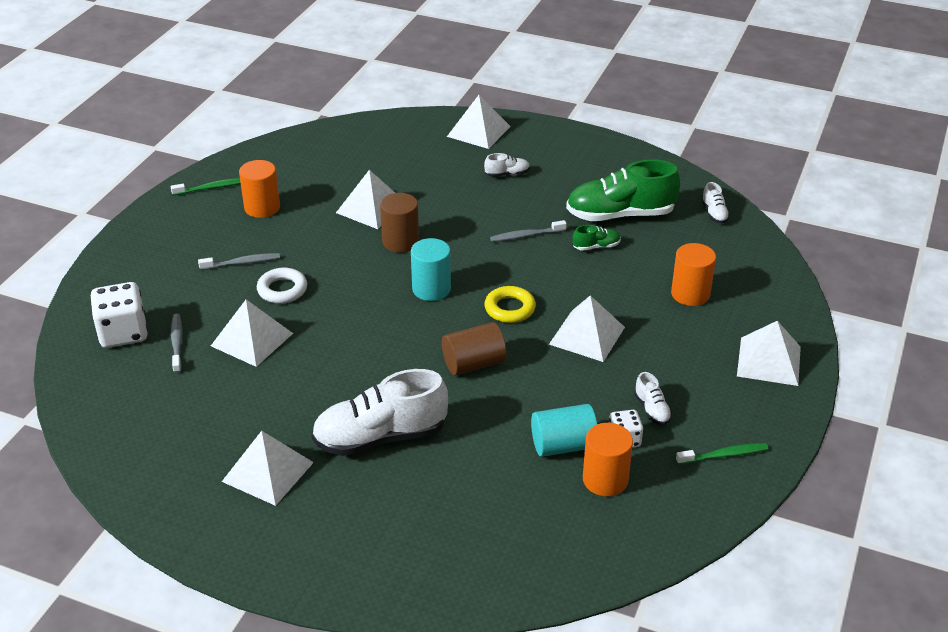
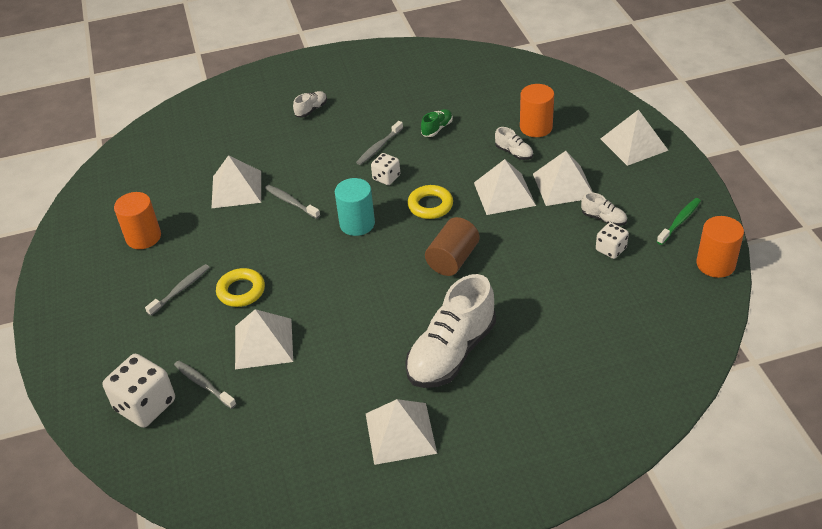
camera: 35 degrees left, 5 degrees up
(211, 188) = (77, 245): green toothbrush -> none
(282, 290) = (241, 291): white ring -> yellow ring
(400, 242) = (291, 202): brown cylinder -> grey toothbrush
(478, 131) = (251, 88): white pyramid -> white pyramid (563, 185)
(501, 264) = (386, 177): none -> white dice
(563, 445) = (578, 278): turquoise cylinder -> none
(605, 479) = (631, 283): orange cylinder -> orange cylinder (715, 264)
(620, 215) = (426, 98): green shoe -> none
(714, 213) = (487, 64): white shoe -> white shoe (514, 153)

